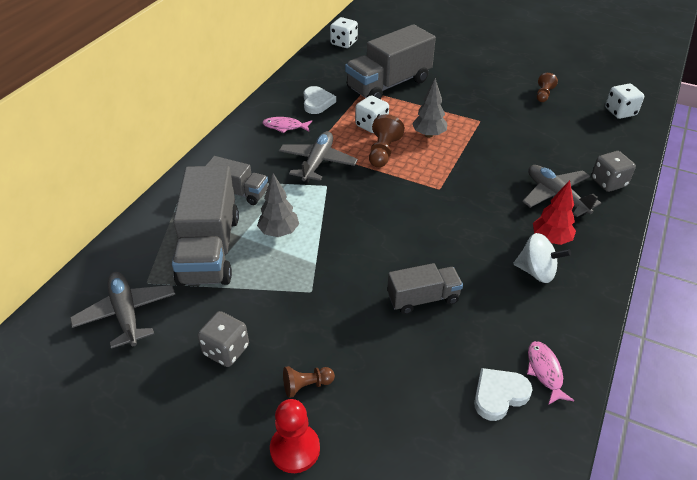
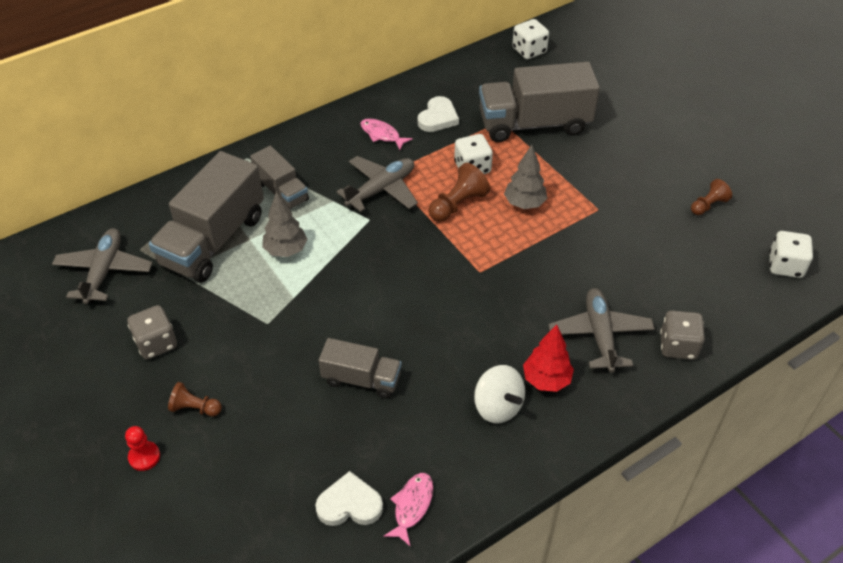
camera: 30 degrees right, 5 degrees up
(295, 449) = (144, 457): red pawn -> red pawn, size x0.65

